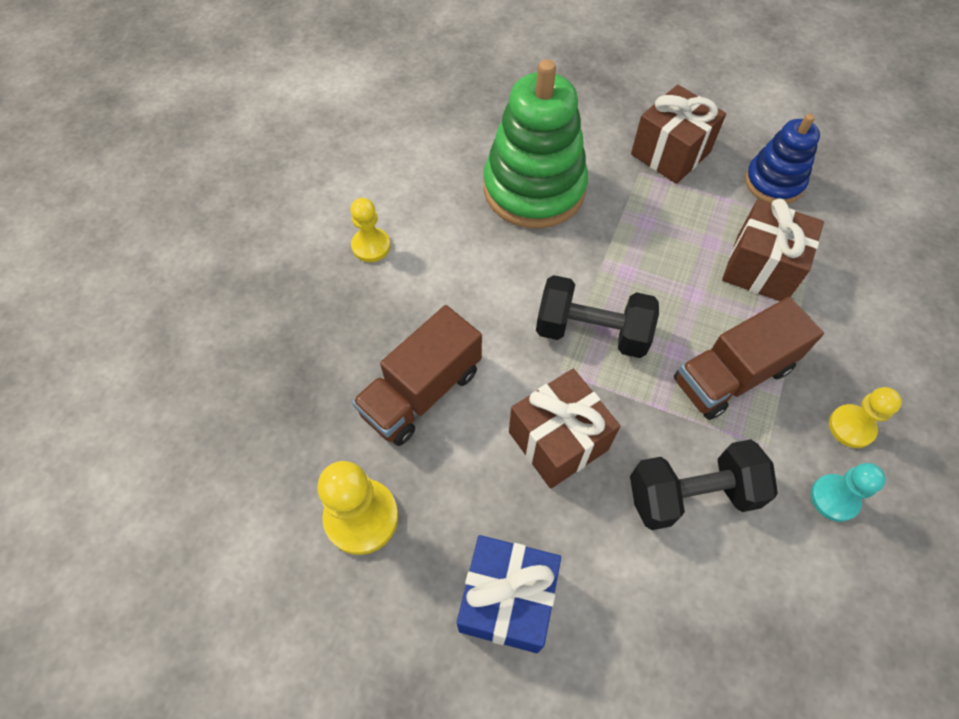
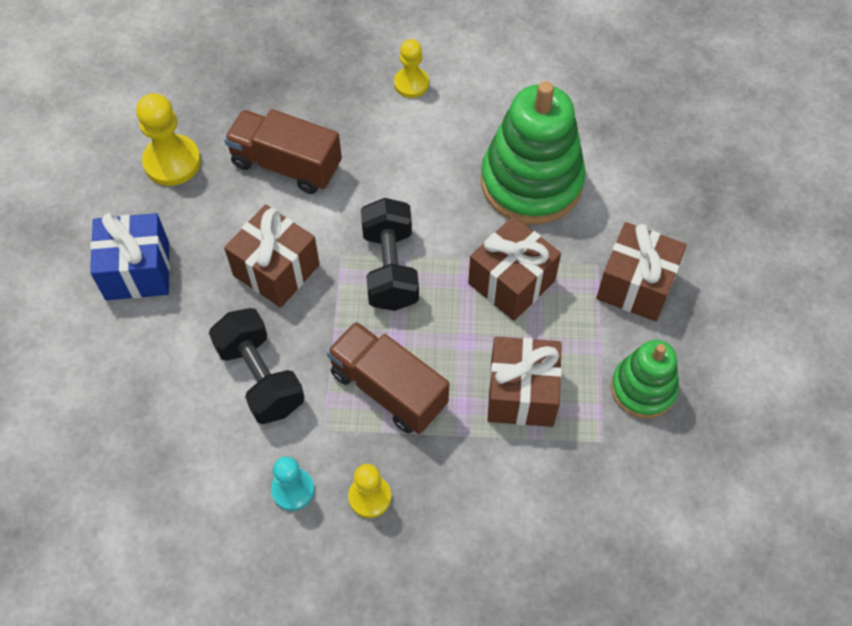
camera: 70 degrees right, 0 degrees up
(639, 238) = (511, 282): none -> brown gift
(773, 182) = (643, 388): blue stacking toy -> green stacking toy

